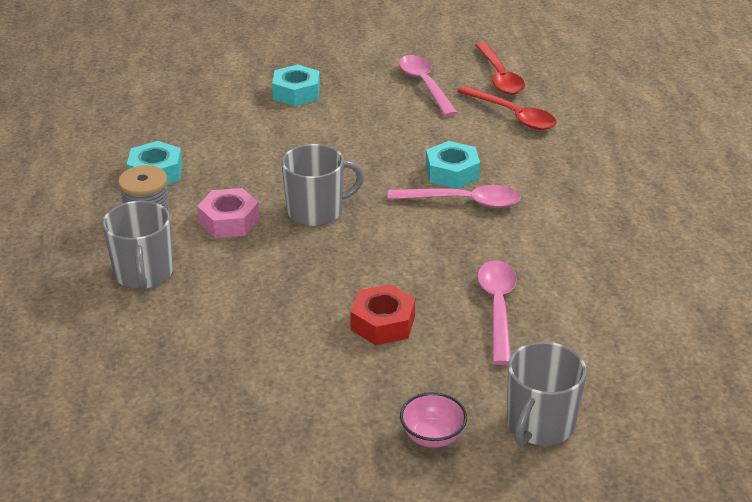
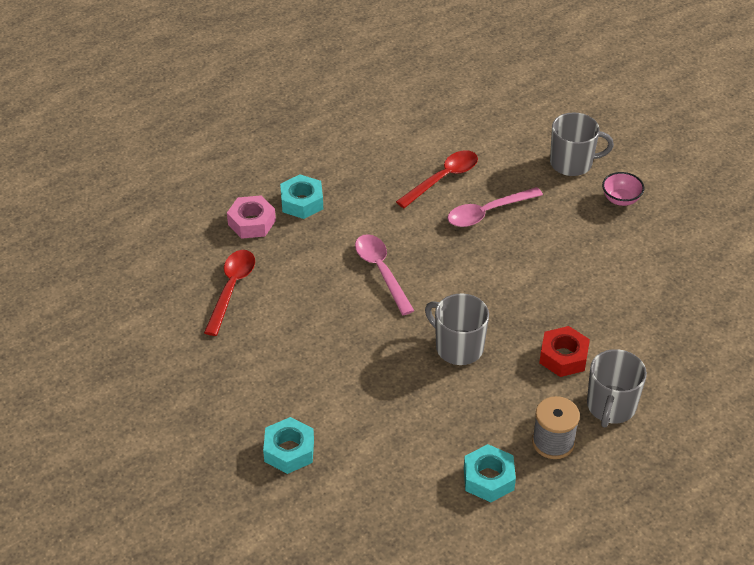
camera: 120 degrees left, 10 degrees up
(143, 274) = (611, 406): grey mug -> grey mug turned 150 degrees clockwise
(229, 221) = (512, 392): pink nut -> pink nut (252, 222)
(382, 323) = (548, 258): red nut -> red nut (563, 357)
(424, 85) = (214, 365): pink spoon -> none
(452, 173) = (347, 292): turquoise nut -> turquoise nut (302, 202)
(499, 77) = (167, 320): red spoon -> red spoon (443, 178)

